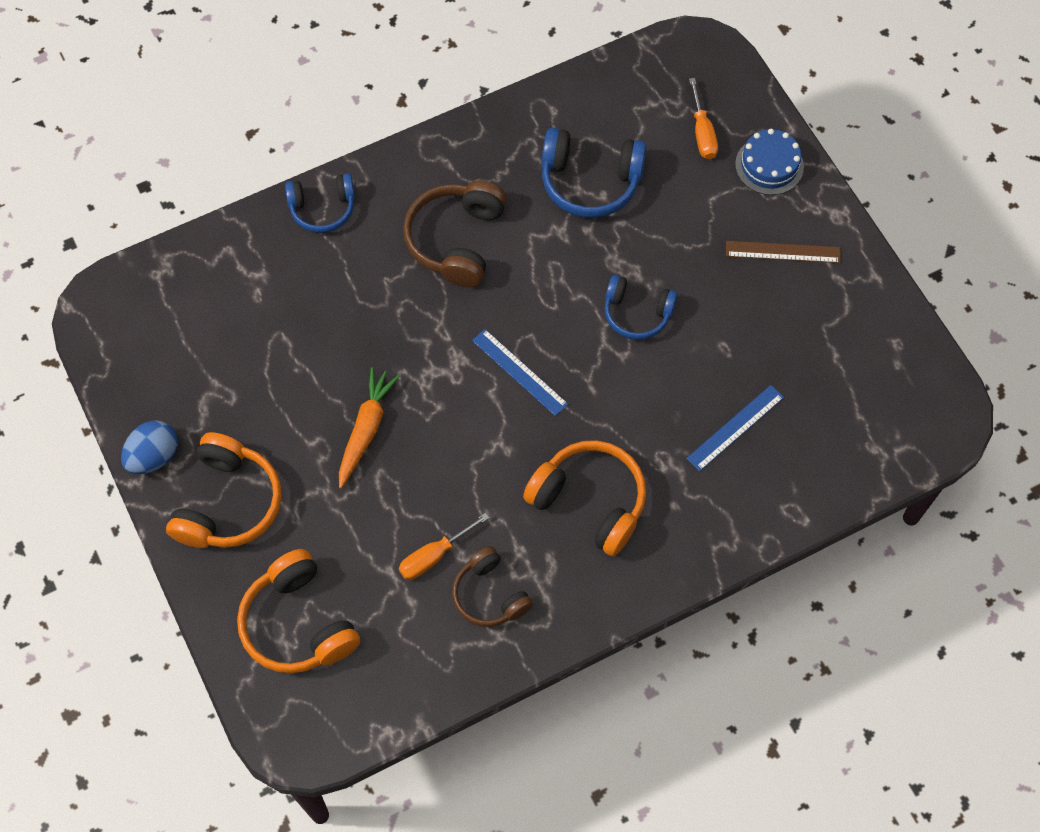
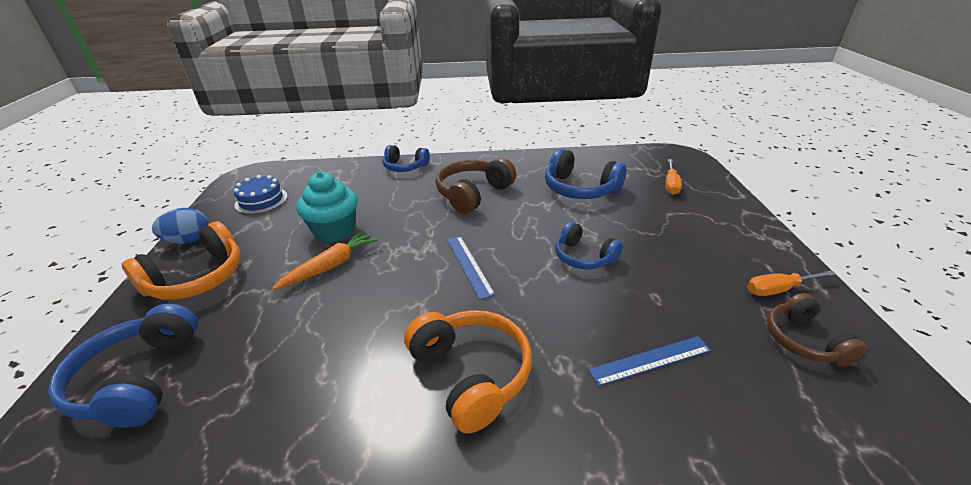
camera: 25 degrees right, 30 degrees down
(298, 623) = (139, 379): orange headphones -> blue headphones
(325, 374) = (334, 231): none -> turquoise cupcake
(434, 555) = (299, 368): orange screwdriver -> orange screwdriver (778, 289)
(489, 595) = (315, 424): brown headphones -> brown headphones (804, 340)
(769, 165) = (721, 207): blue cake -> blue cake (261, 200)
(783, 252) = (725, 252): brown ruler -> none

